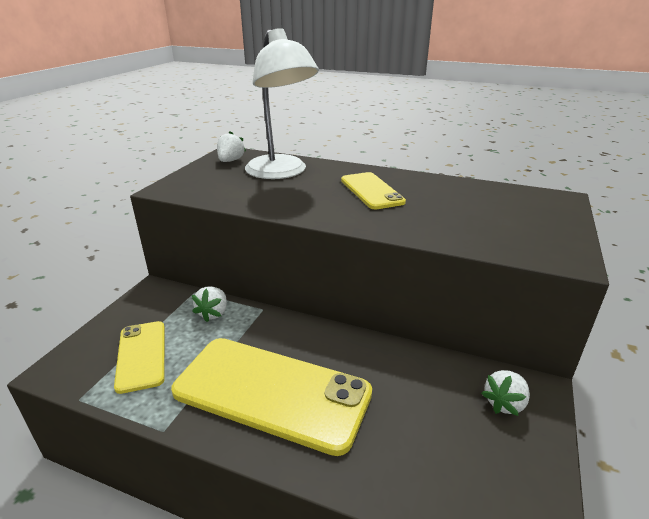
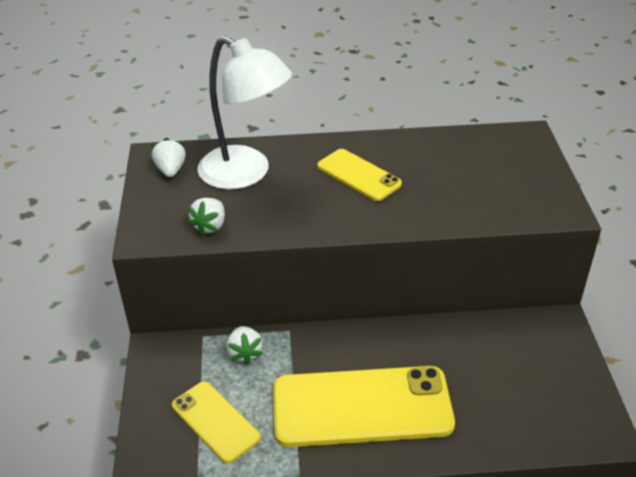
camera: 25 degrees left, 10 degrees up
(504, 403) = (543, 344): white strawberry -> white strawberry (210, 226)

